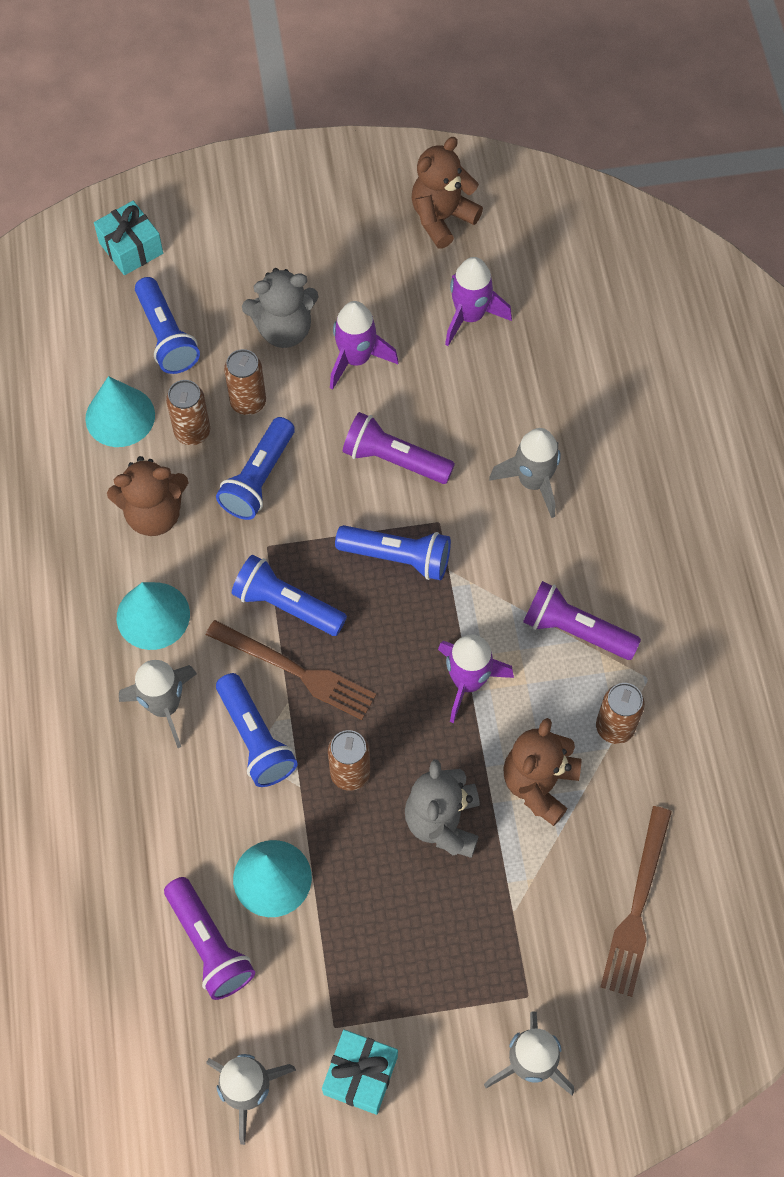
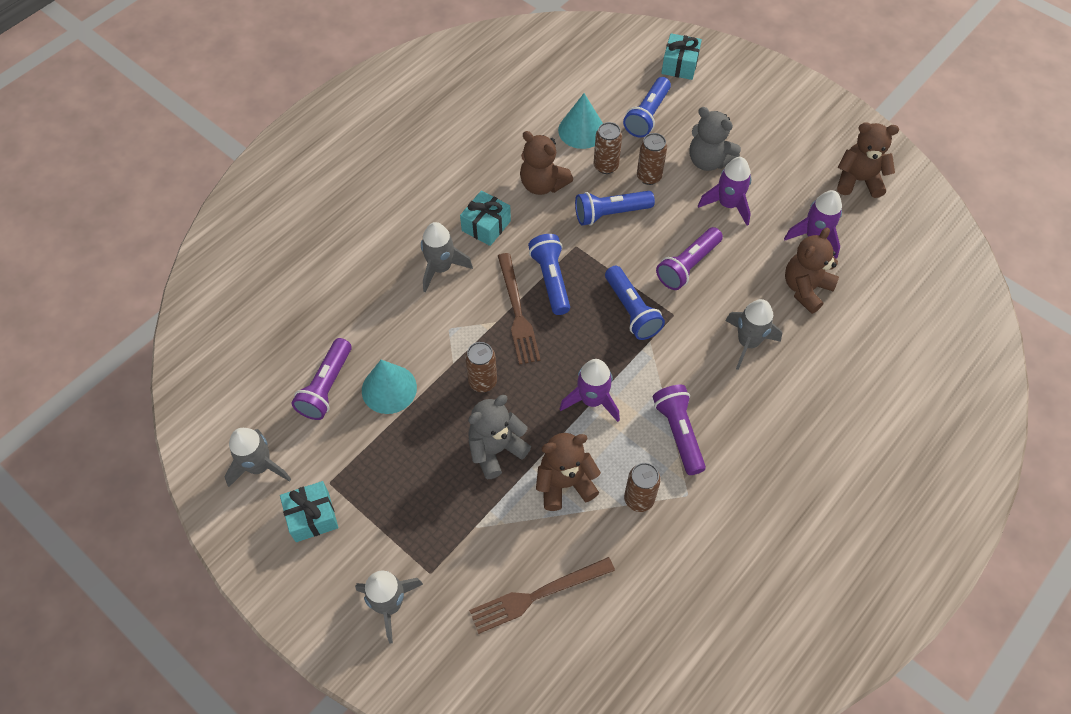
camera: 50 degrees right, 5 degrees down
(153, 615) = (486, 226): turquoise cone -> turquoise gift
(256, 739) = (461, 322): blue flashlight -> none
(394, 460) = (688, 266): purple flashlight -> purple flashlight turned 120 degrees counterclockwise
(520, 377) = (805, 289): none -> brown teddy bear

